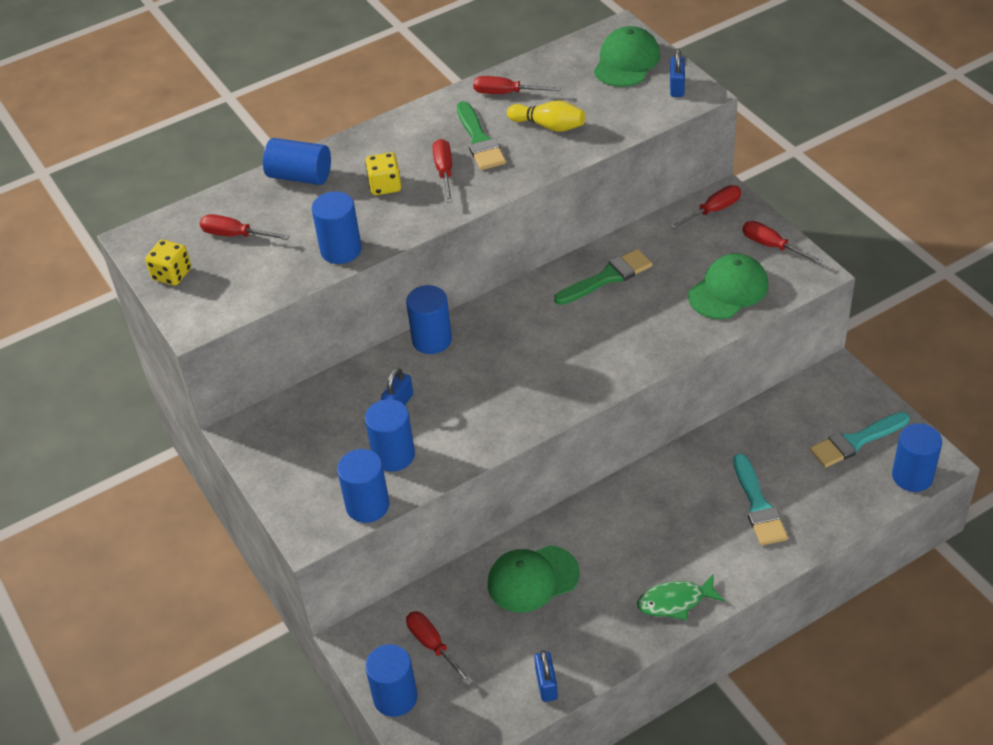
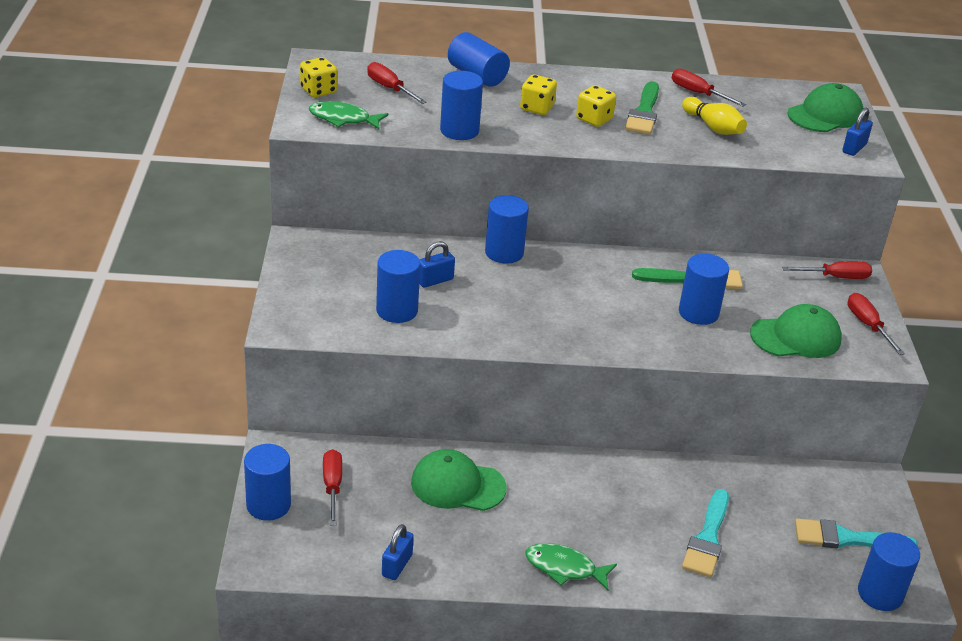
camera: 25 degrees right, 10 degrees down
(225, 295) = (343, 119): none -> green fish
(367, 505) = (343, 332): blue cylinder -> blue cylinder (698, 313)
(444, 172) = (594, 119): red screwdriver -> yellow dice

